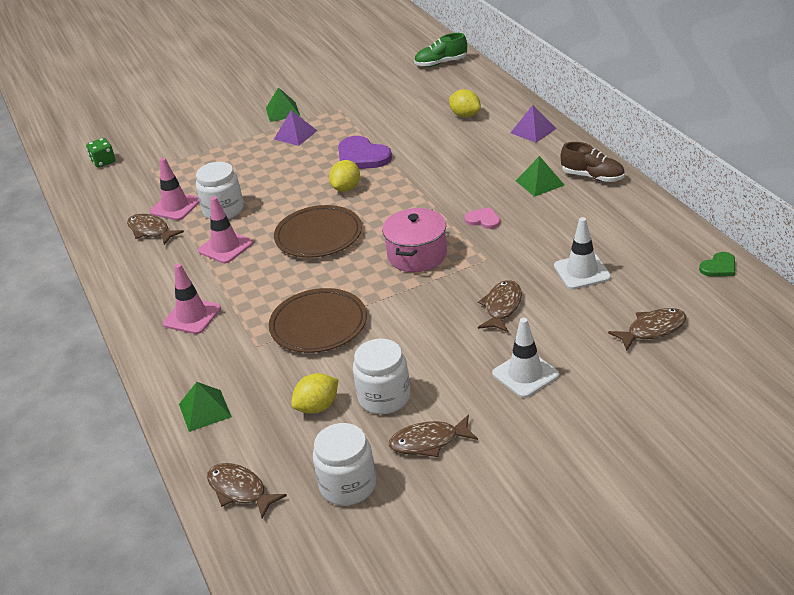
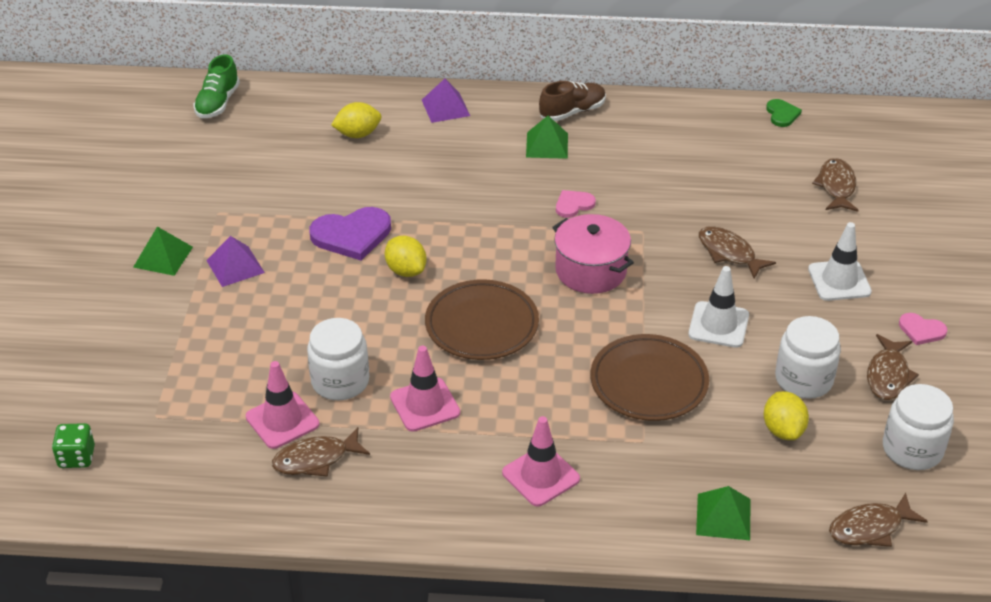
camera: 65 degrees left, 5 degrees up
(505, 442) = (921, 330): none -> pink heart
(582, 272) = (719, 185): white traffic cone -> white traffic cone (718, 325)

